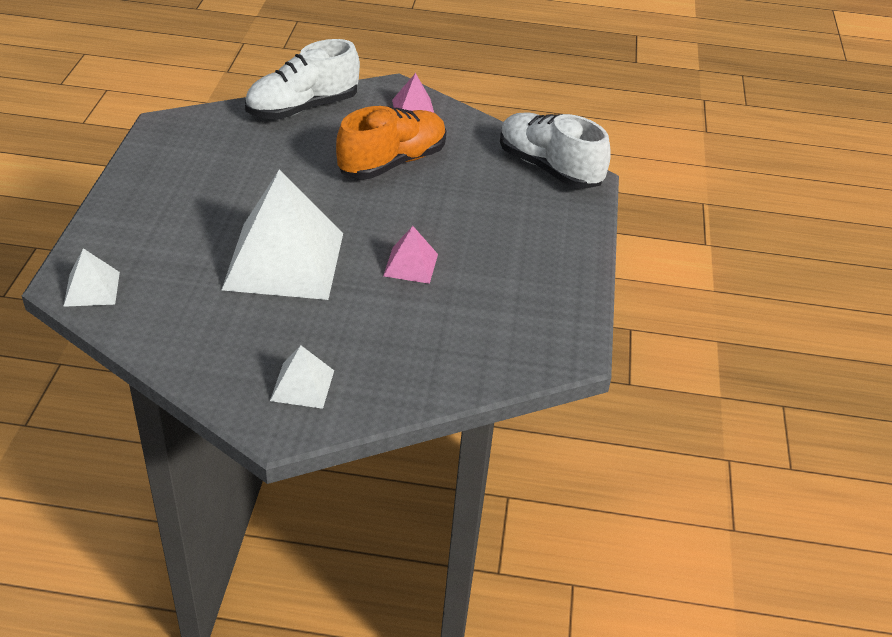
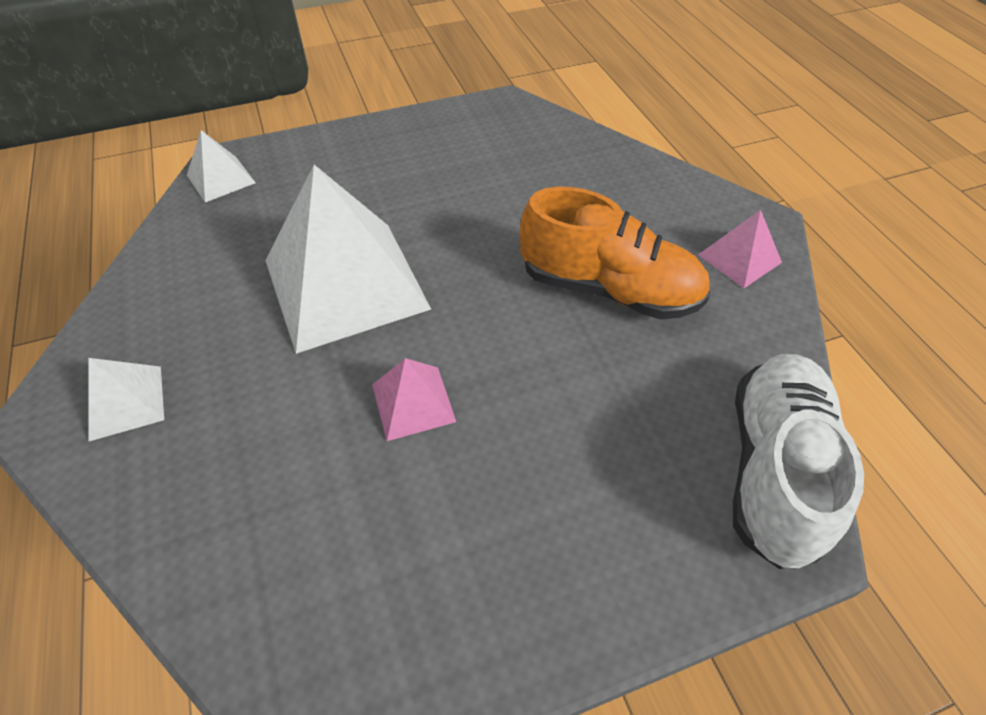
camera: 65 degrees right, 10 degrees up
(302, 108) = (634, 172): white shoe -> none

